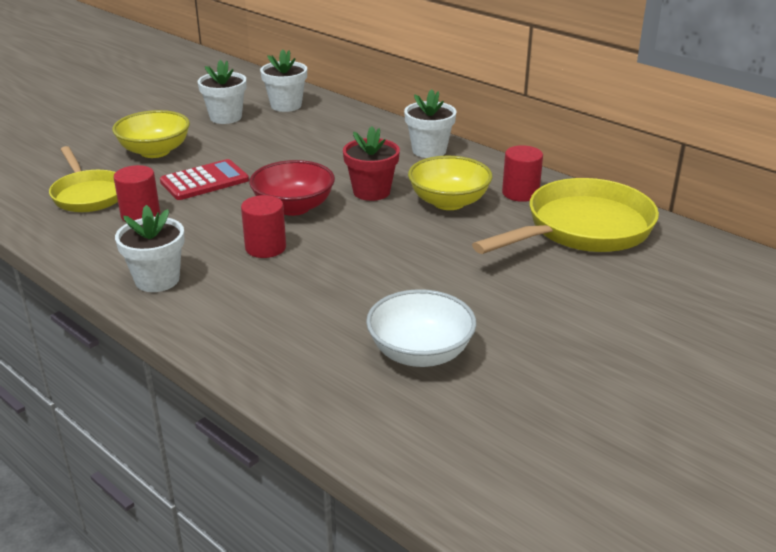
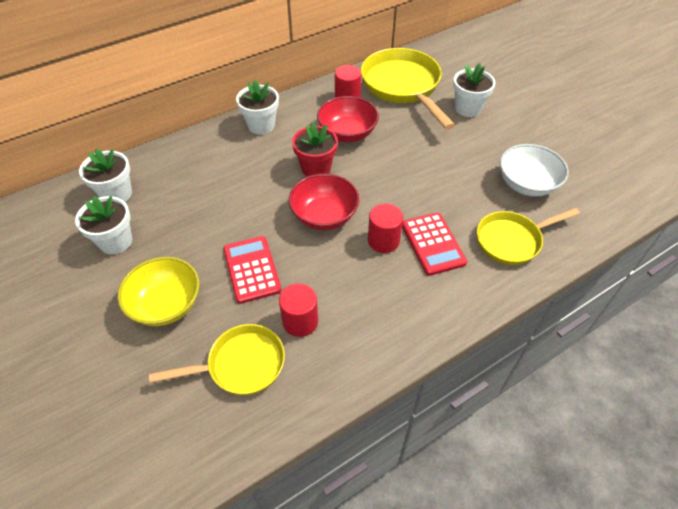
camera: 75 degrees left, 20 degrees up
(157, 280) = (415, 313): white flower pot -> white flower pot (468, 108)
(270, 282) = (433, 244): none -> red calculator
(295, 344) = (512, 240): none -> yellow pan
(449, 202) = (347, 133): yellow bowl -> red bowl

